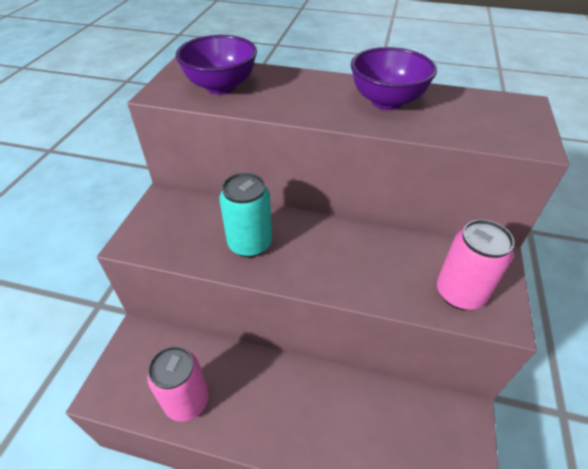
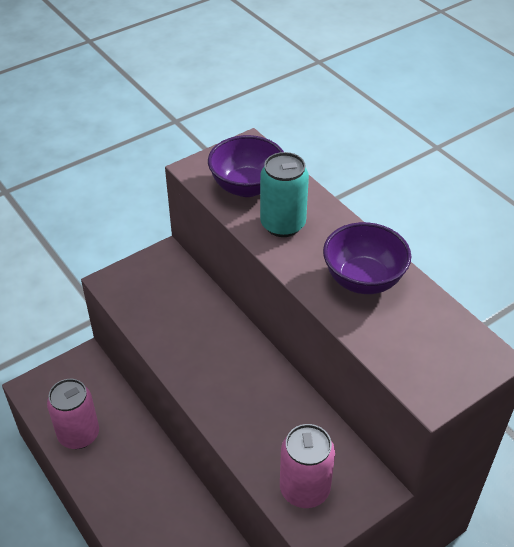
camera: 40 degrees right, 0 degrees up
(250, 244) = (190, 338): turquoise can -> turquoise can (283, 224)

